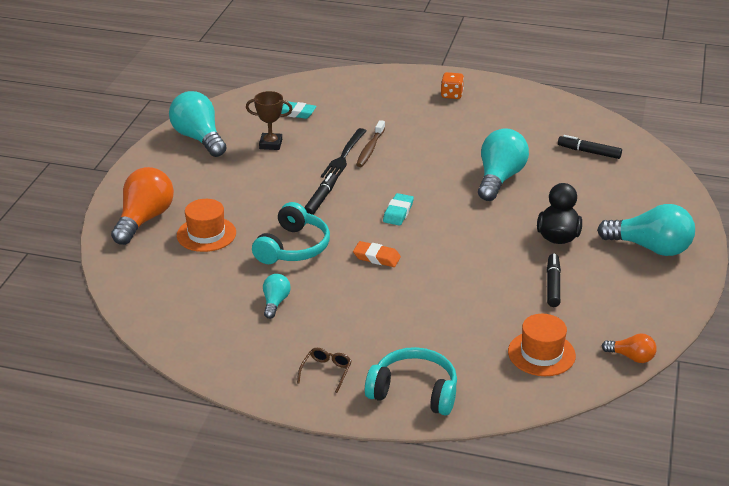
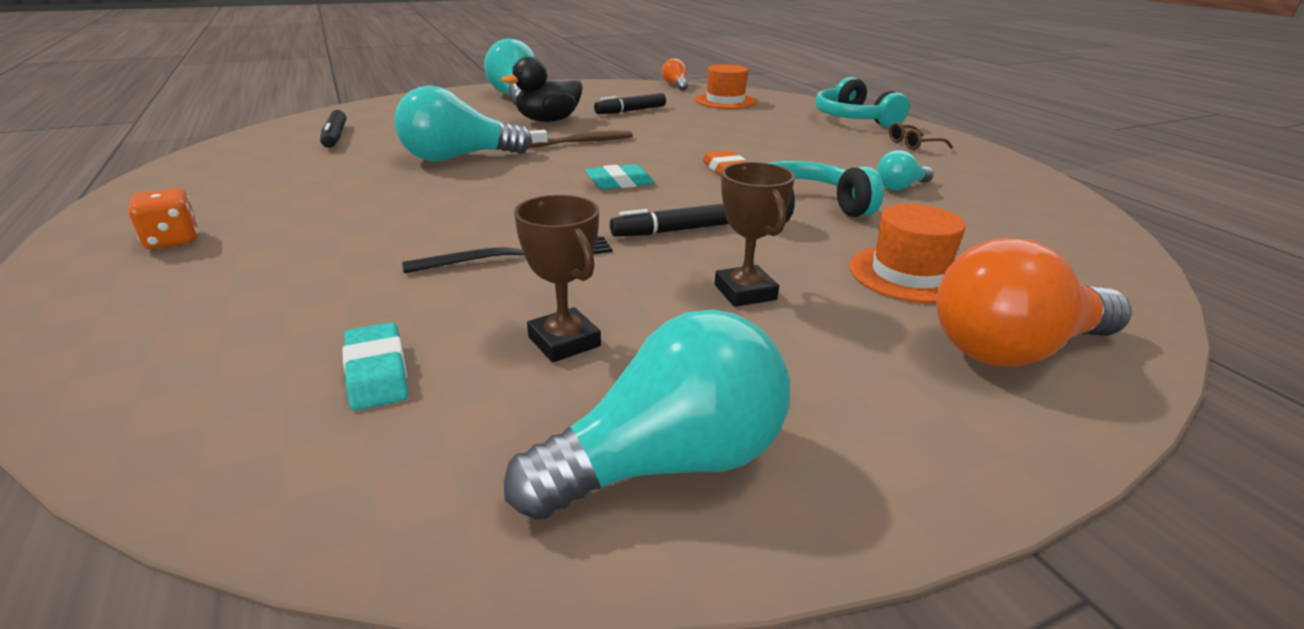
camera: 130 degrees left, 5 degrees down
(199, 138) = (667, 462): turquoise light bulb -> turquoise light bulb turned 135 degrees counterclockwise
(250, 190) = (745, 292): none -> brown trophy
(370, 149) = (467, 245): brown toothbrush -> brown toothbrush (583, 142)

